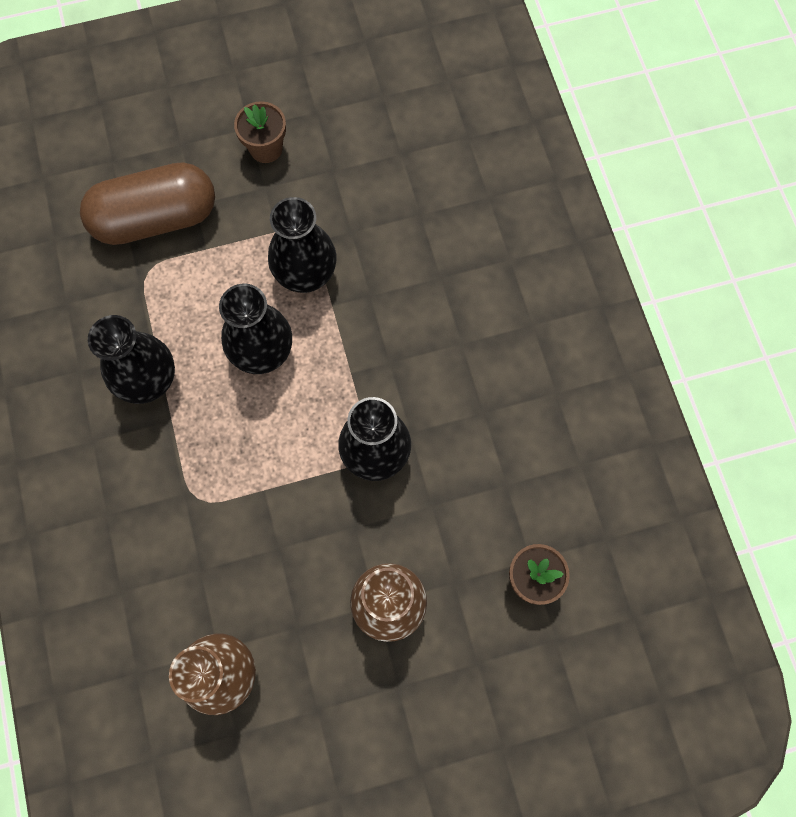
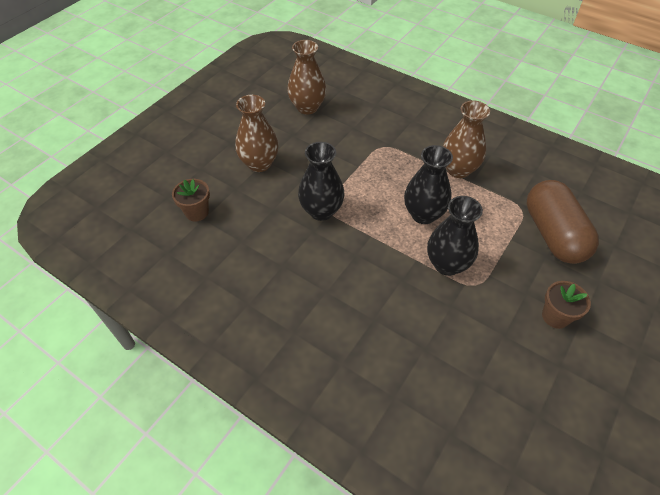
camera: 140 degrees right, 20 degrees down
(149, 381) = (458, 169): black vase -> brown vase
(156, 219) = (553, 234): brown capsule -> brown capsule turned 45 degrees counterclockwise

